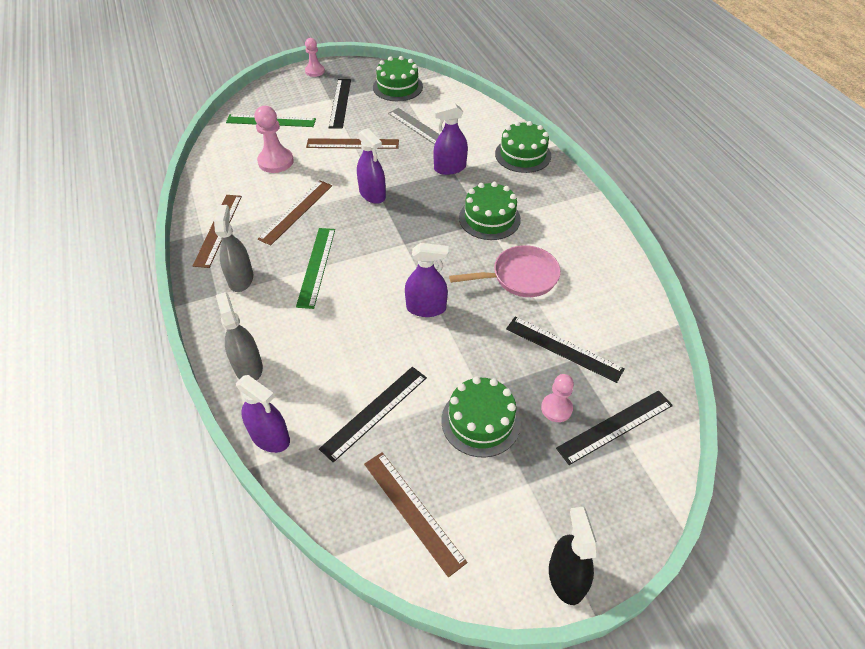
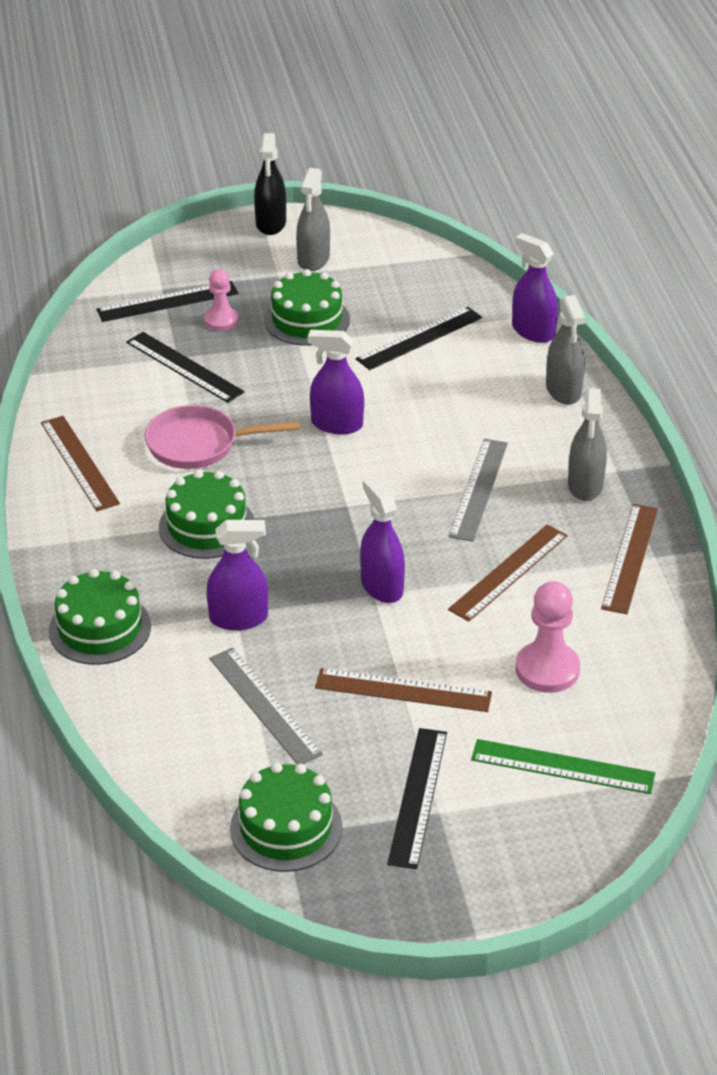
camera: 170 degrees left, 10 degrees down
(315, 71) = (469, 905): pink pawn -> none
(316, 266) = (479, 489): green ruler -> grey ruler
(413, 511) = (394, 270): brown ruler -> brown ruler (79, 463)
(500, 516) = (313, 259): none -> grey spray bottle

